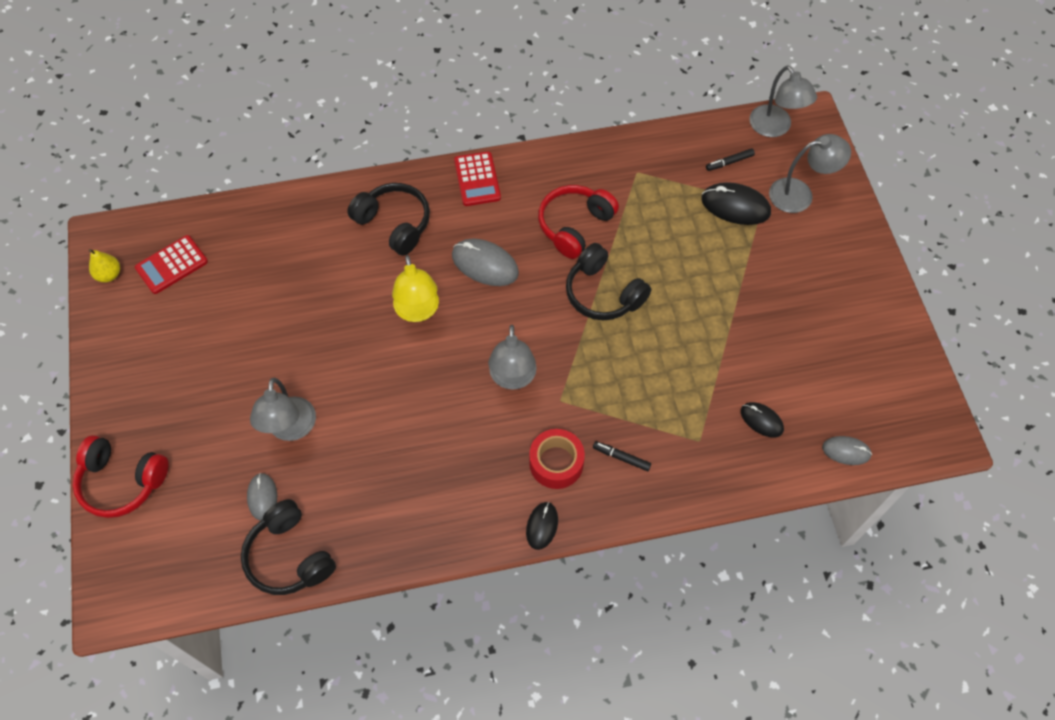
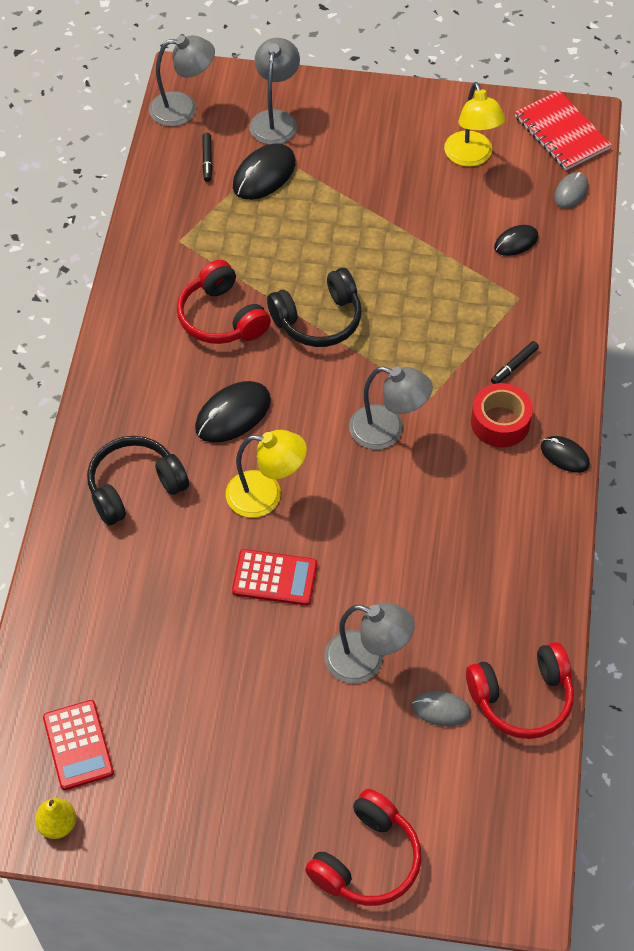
camera: 70 degrees left, 5 degrees down
(289, 556) = (522, 697): black headphones -> red headphones
(477, 179) = (113, 388): red calculator -> red calculator (275, 578)
(485, 264) = (233, 414): grey mouse -> black mouse
(842, 355) = (471, 157): none -> yellow lamp
(915, 423) = (561, 133): none -> red notebook

